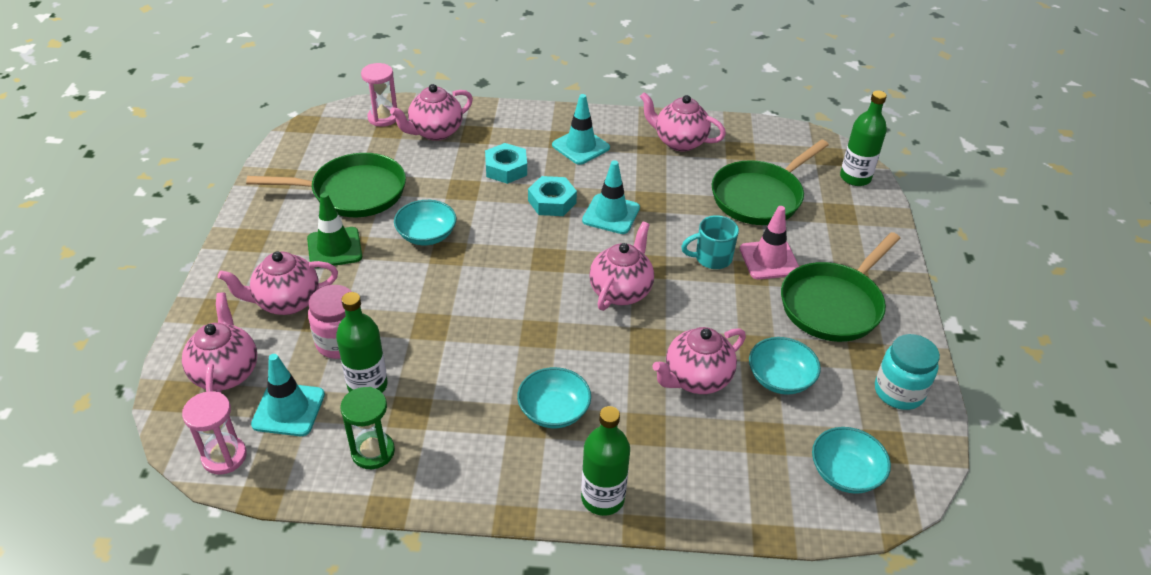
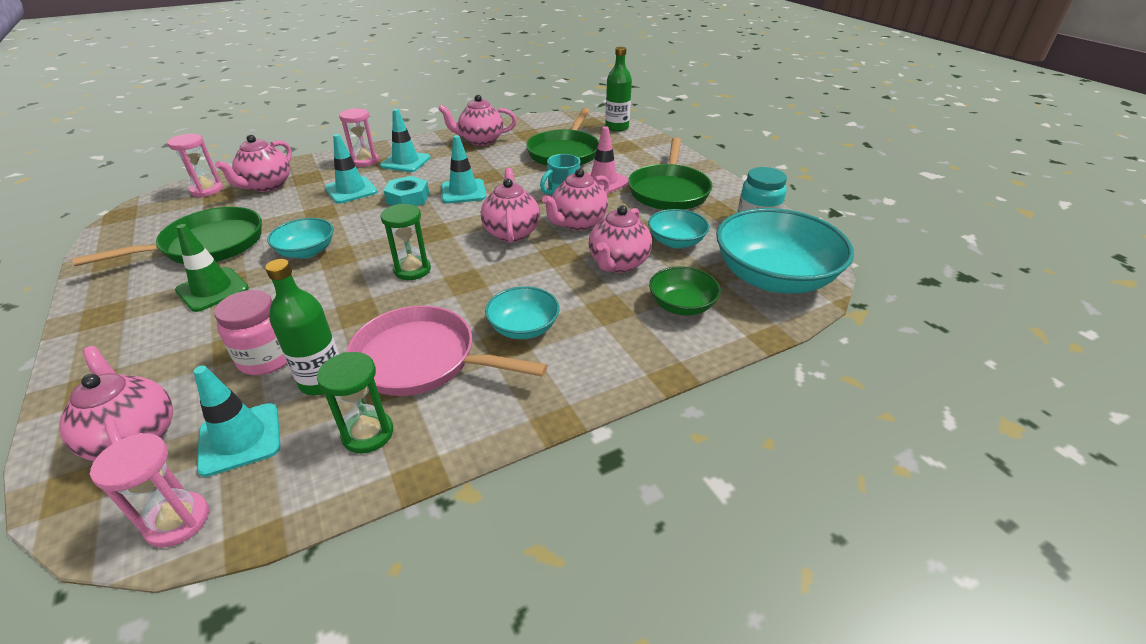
camera: 30 degrees left, 5 degrees down
(286, 302) = (181, 349): pink teapot -> pink teapot (578, 223)
(451, 403) = (423, 360): none -> pink pan
(501, 298) = (412, 270): none -> green hourglass
(506, 169) = (351, 190): turquoise nut -> turquoise traffic cone
(542, 130) = (365, 161): none -> pink hourglass
(602, 498) = (619, 371): green bottle -> none
(718, 459) = (681, 305): none -> green bowl
(845, 473) = (773, 277): turquoise bowl -> turquoise bowl, size x1.94

